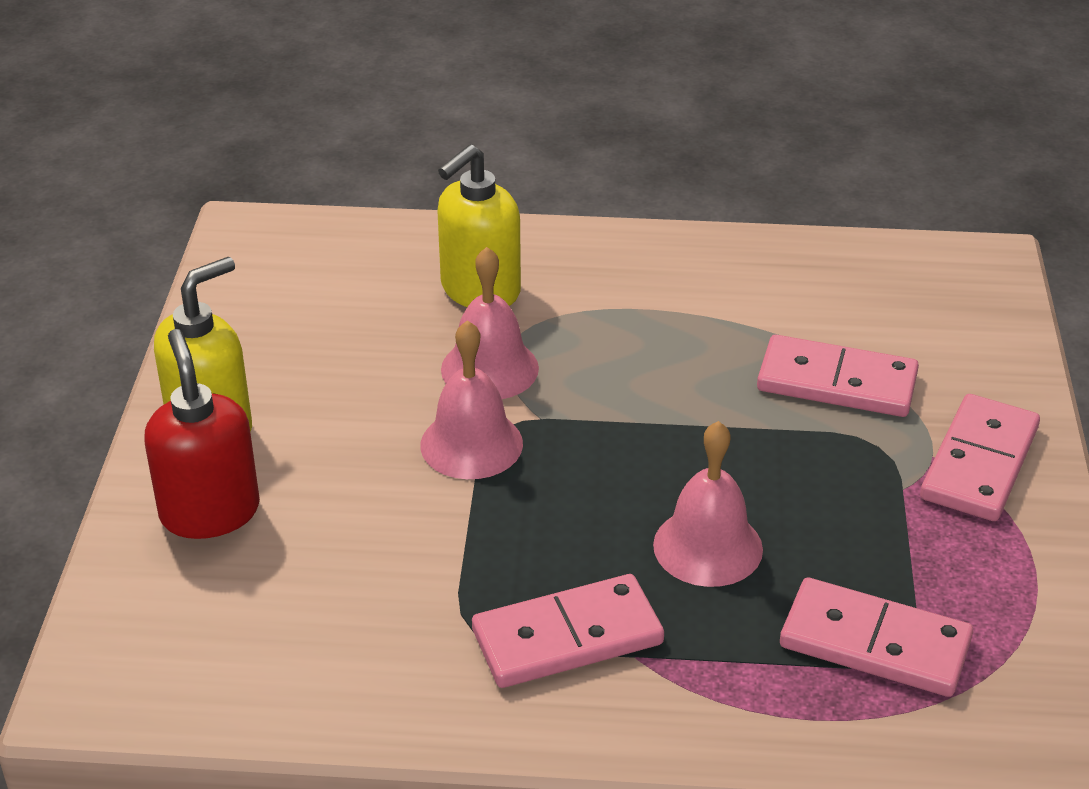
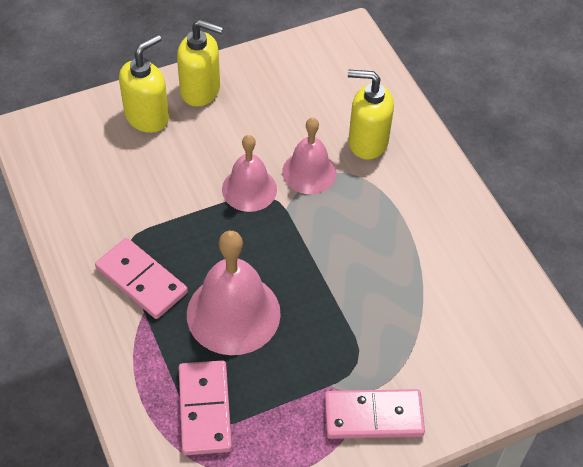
camera: 60 degrees right, 15 degrees up
(210, 512) = (147, 117): red soap dispenser -> yellow soap dispenser
(708, 547) = (233, 313): pink bell -> pink bell, size x1.57
(837, 382) = (398, 325): pink domino -> none

